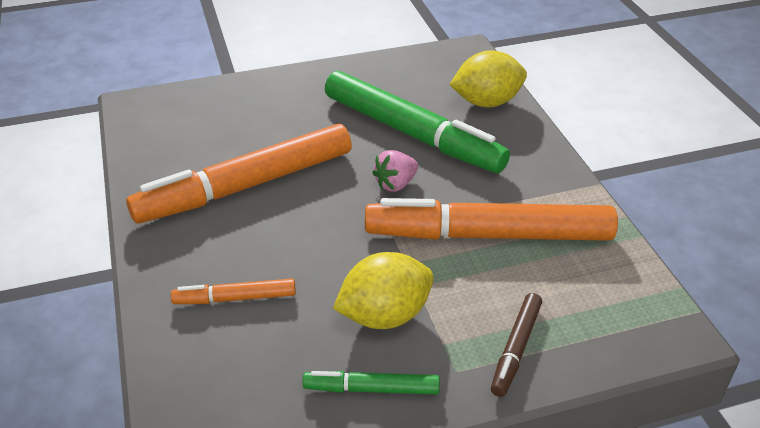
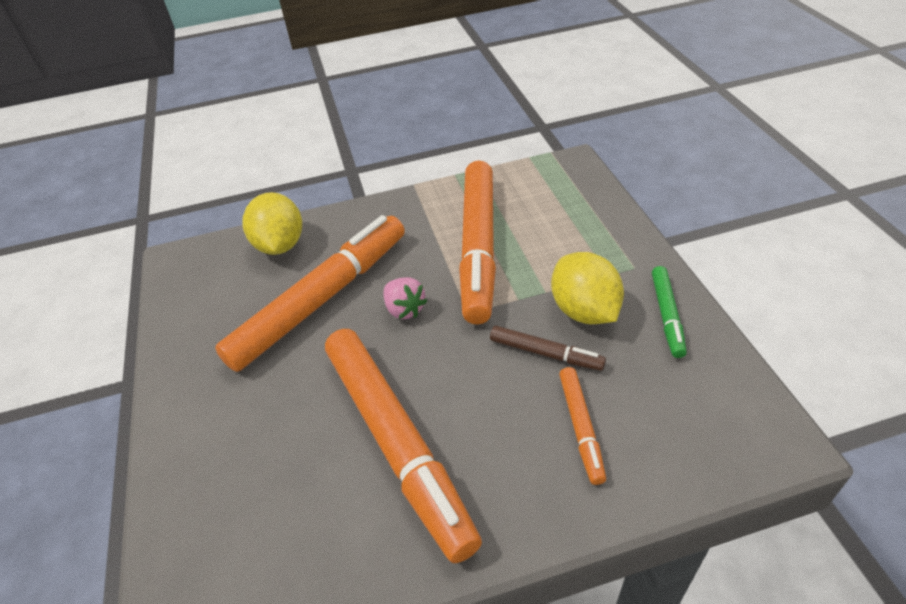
camera: 85 degrees left, 5 degrees up
(412, 134) = (322, 299): green marker -> orange marker
(515, 349) = (605, 235): brown marker -> brown marker (546, 353)

